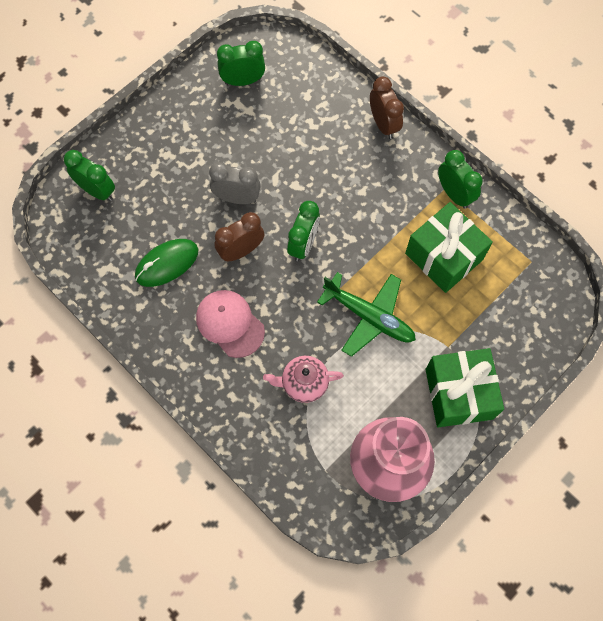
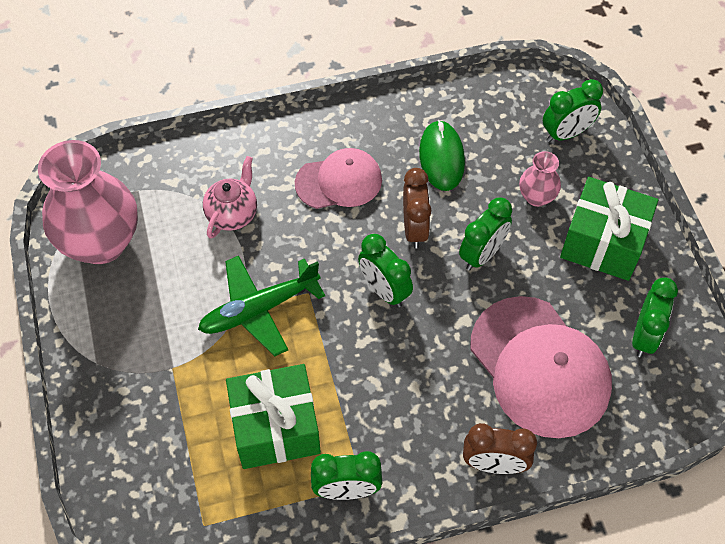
camera: 120 degrees right, 10 degrees down
(167, 186) = (536, 197): none -> pink vase
(237, 198) = (482, 254): grey clock -> green clock
(302, 128) = (540, 367): none -> pink cap
(459, 393) = (117, 347): green gift -> green gift (603, 243)

